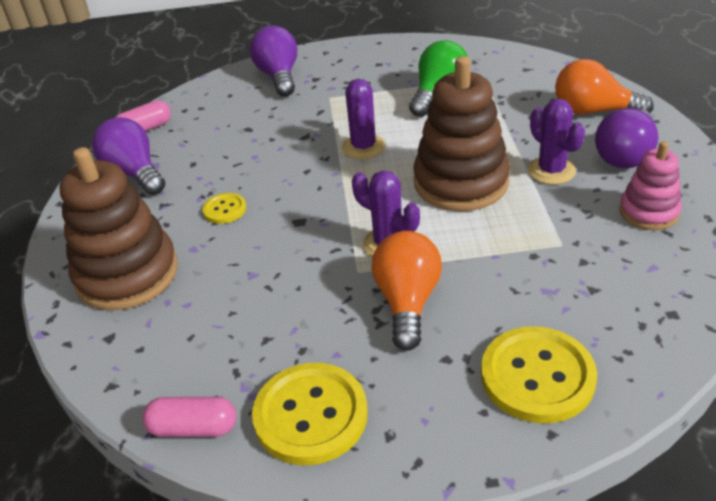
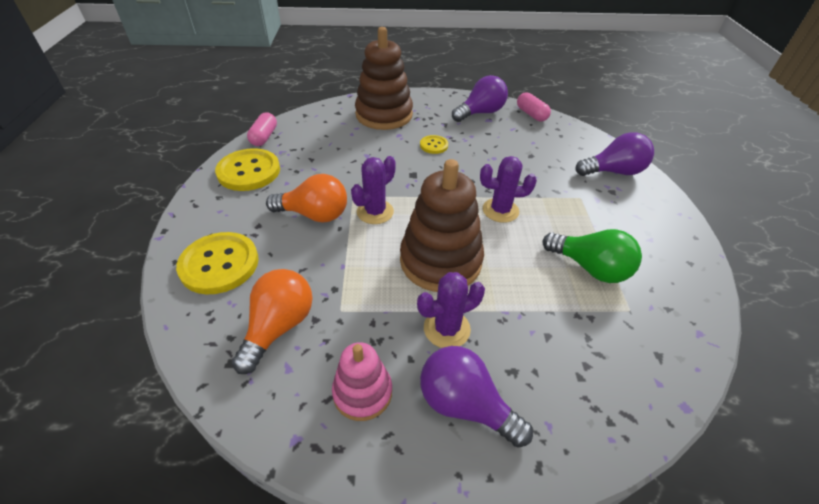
camera: 90 degrees right, 5 degrees up
(593, 111) = (560, 400): orange light bulb -> orange light bulb (279, 327)

